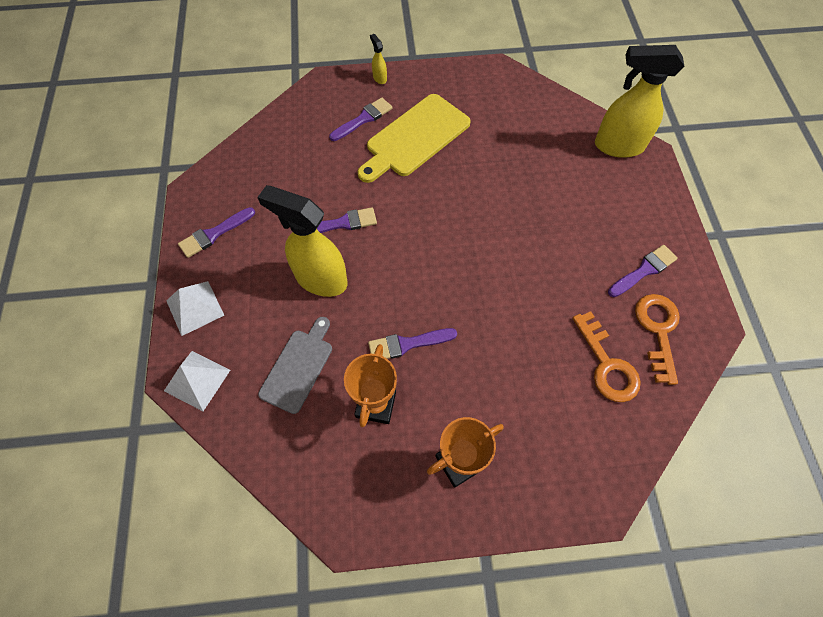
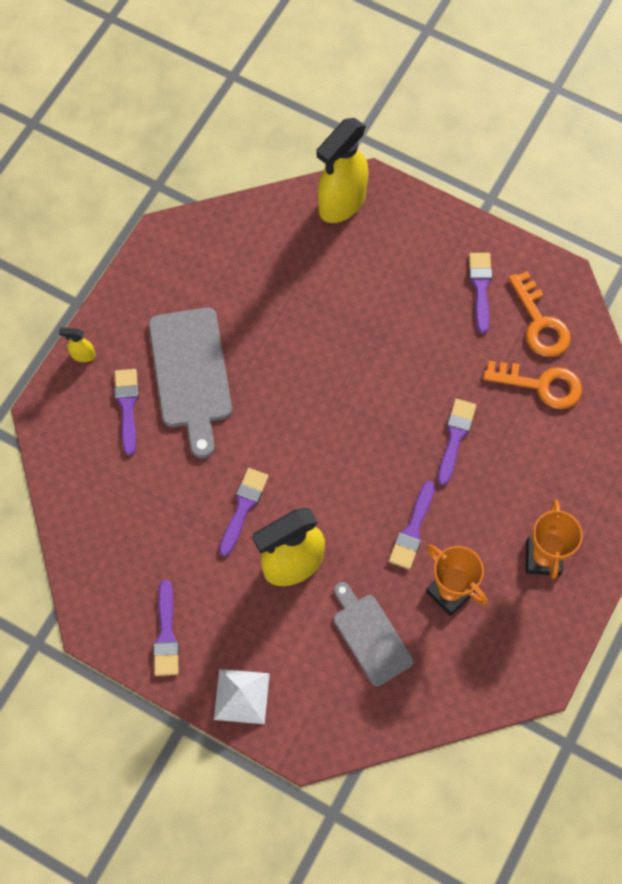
camera: 55 degrees left, 5 degrees up
(197, 380) = (322, 732): white pyramid -> none
(415, 138) = (190, 374): yellow cutting board -> grey cutting board
(508, 328) = (455, 437): none -> purple brush
(658, 330) = (540, 322): orange key -> orange key turned 150 degrees counterclockwise

